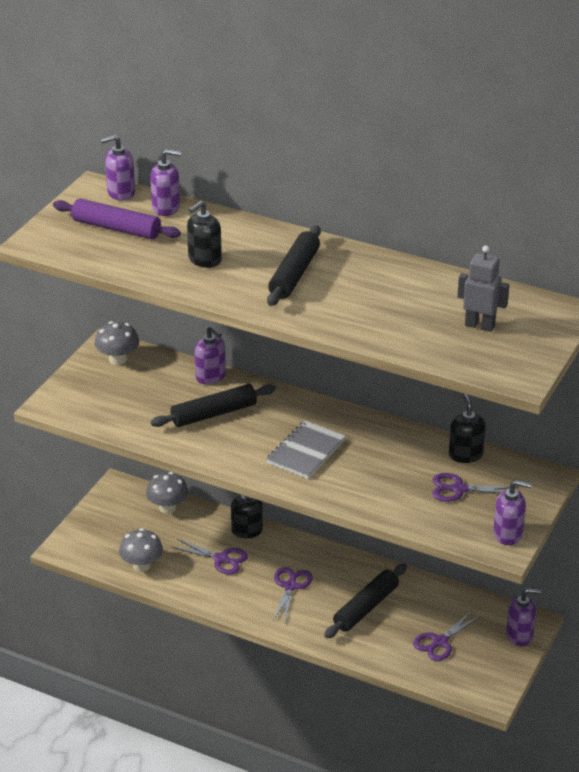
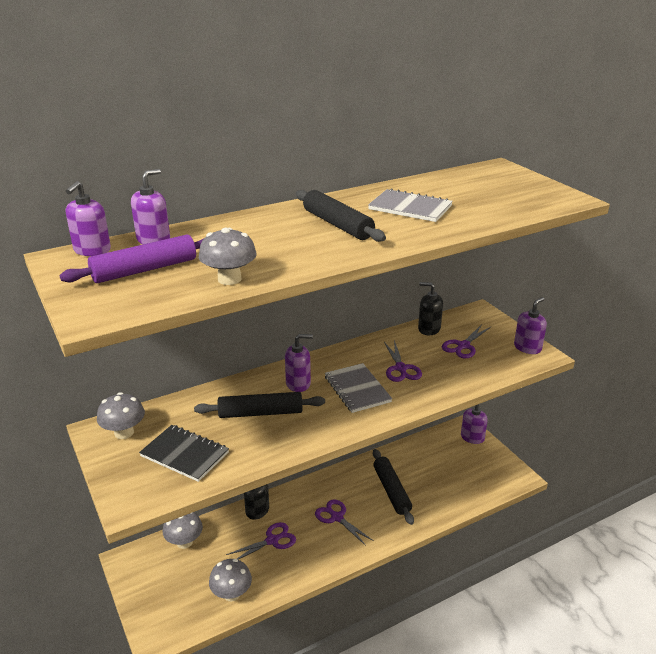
camera: 55 degrees left, 5 degrees down
(124, 402) = (184, 454): none -> black notebook
(141, 268) = (229, 279): none -> grey mushroom
(204, 260) = (261, 249): black soap dispenser -> none
(210, 376) = (213, 394): purple soap dispenser -> purple soap dispenser (298, 384)
(214, 414) = (260, 413): black rolling pin -> black rolling pin turned 75 degrees clockwise
(378, 296) = (410, 208): none -> grey notebook
(440, 642) = (452, 473): purple scissors -> purple scissors (401, 368)
(480, 326) = (490, 191): grey robot -> none

